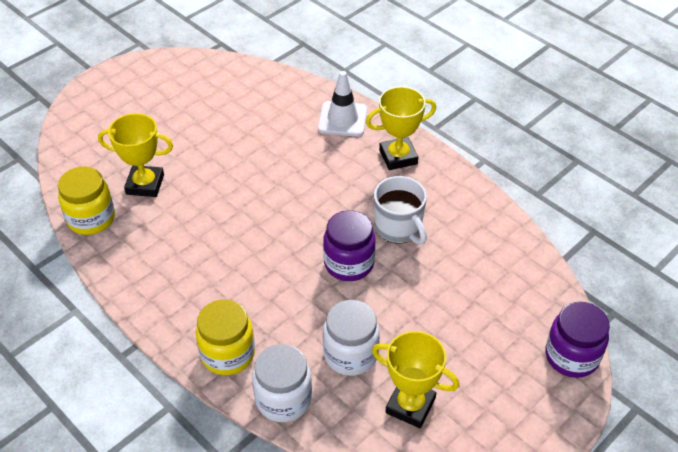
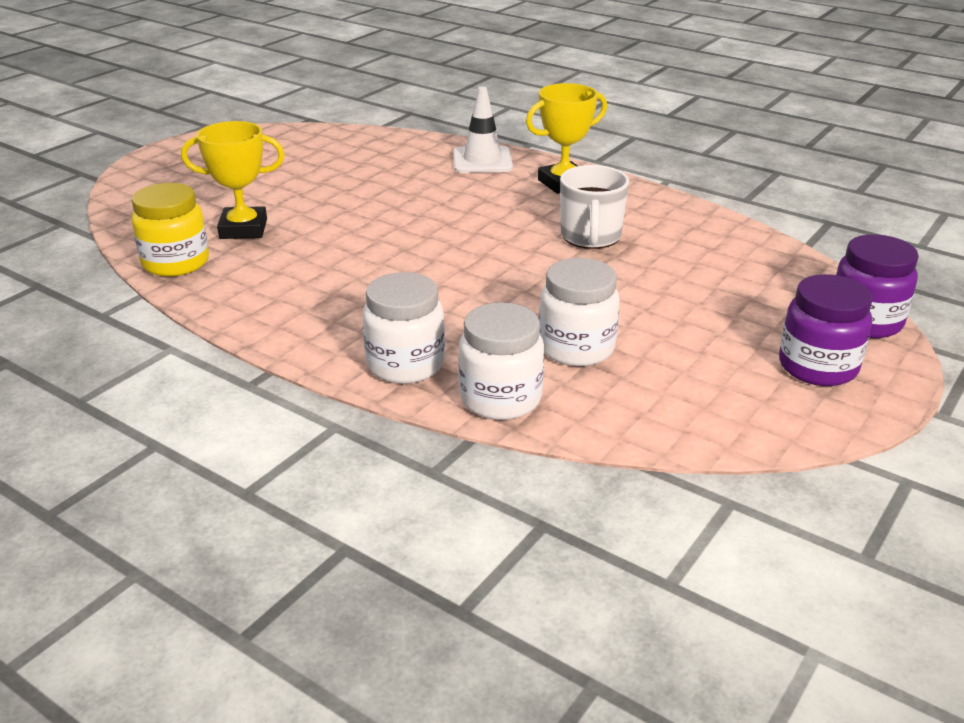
camera: 10 degrees left, 15 degrees down
(228, 354) = (405, 364): yellow jar -> white jar
(349, 263) = (539, 271): purple jar -> purple jar (817, 367)
(399, 228) = (590, 237): white mug -> white mug turned 45 degrees clockwise
(410, 405) = (679, 386): yellow trophy -> none

